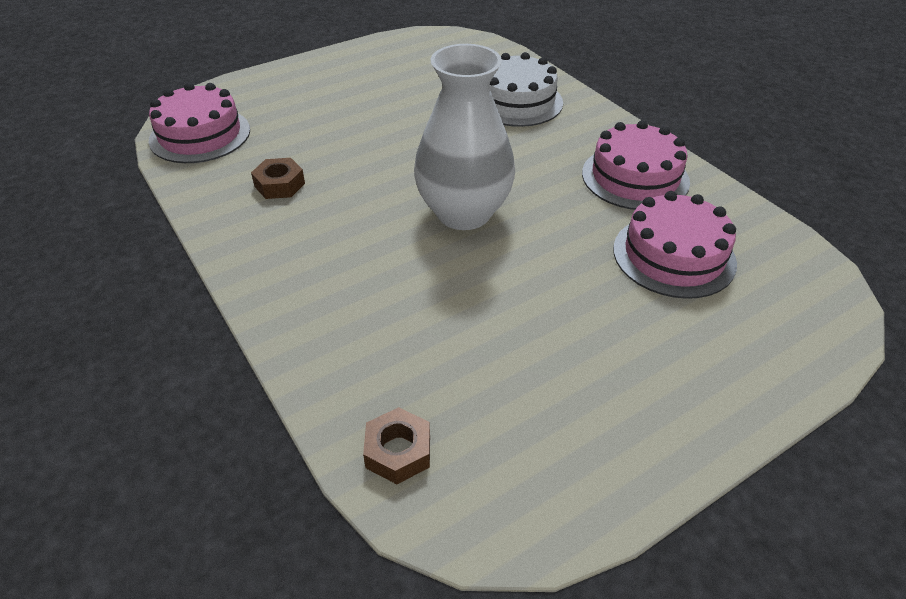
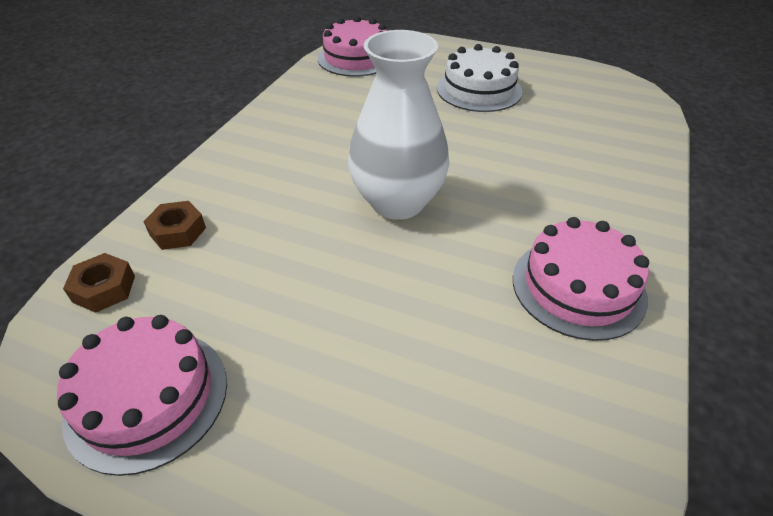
camera: 55 degrees right, 0 degrees up
(279, 185) = (338, 109): brown nut -> brown nut (177, 231)
(516, 102) = (592, 162): white cake -> white cake (479, 90)
(674, 255) = (481, 369): pink cake -> pink cake (147, 397)

